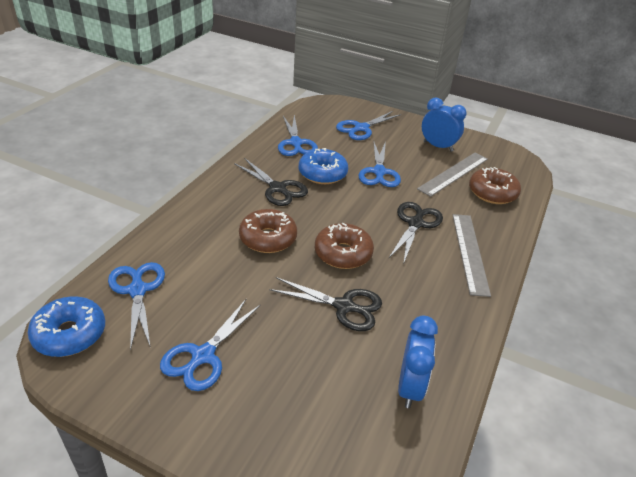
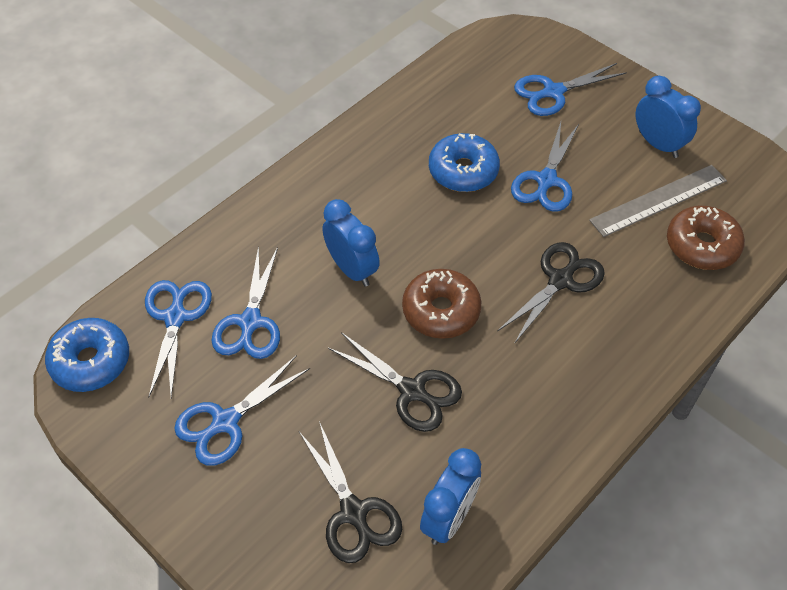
camera: 20 degrees right, 15 degrees up
(268, 238) = (352, 269): brown donut -> blue clock
(277, 188) = (391, 187): black scissors -> black scissors (353, 512)
(296, 143) = (445, 108): blue scissors -> blue scissors (250, 322)
(470, 252) = (617, 342): grey ruler -> none

